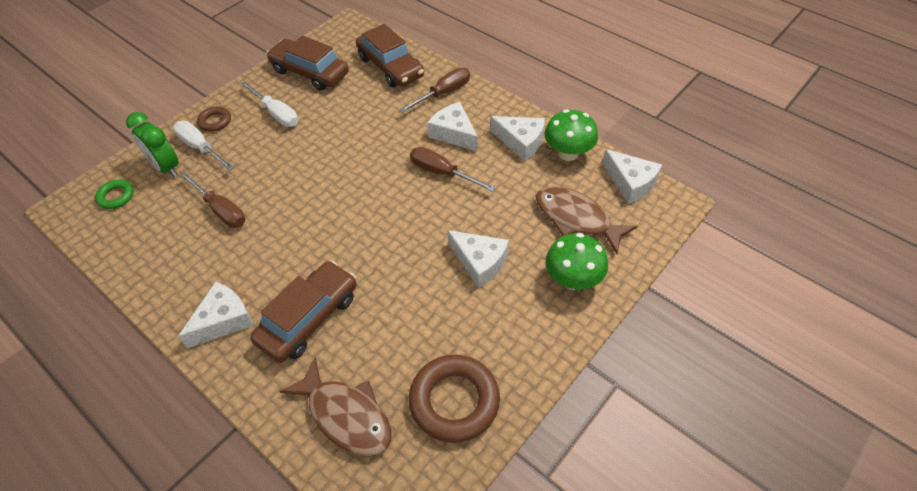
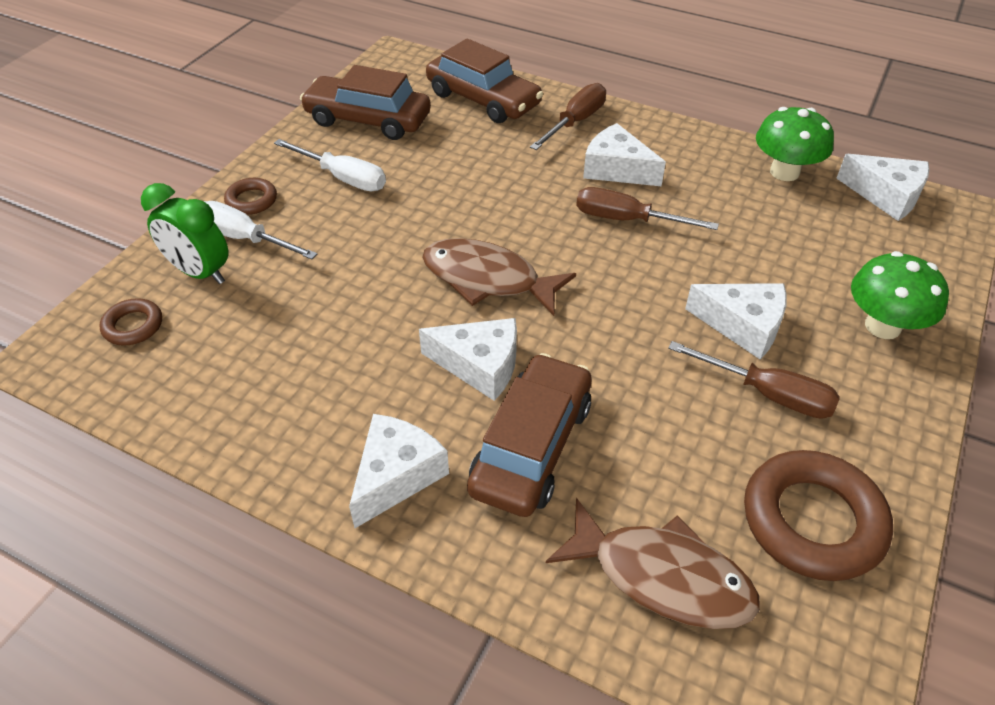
camera: 15 degrees left, 5 degrees down
(116, 196) = (133, 326): green ring -> brown ring
(221, 210) = (317, 318): brown screwdriver -> brown screwdriver (767, 394)
(521, 142) = (714, 167): white cheese -> white cheese (480, 365)
(576, 219) = (842, 249): brown fish -> brown fish (487, 279)

